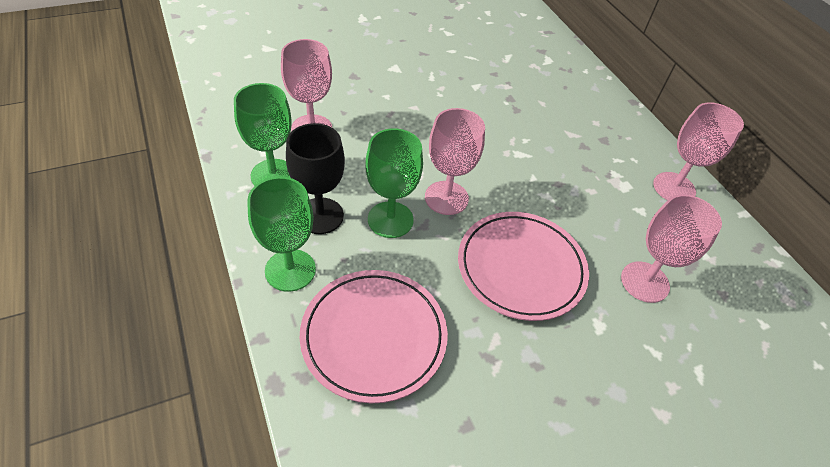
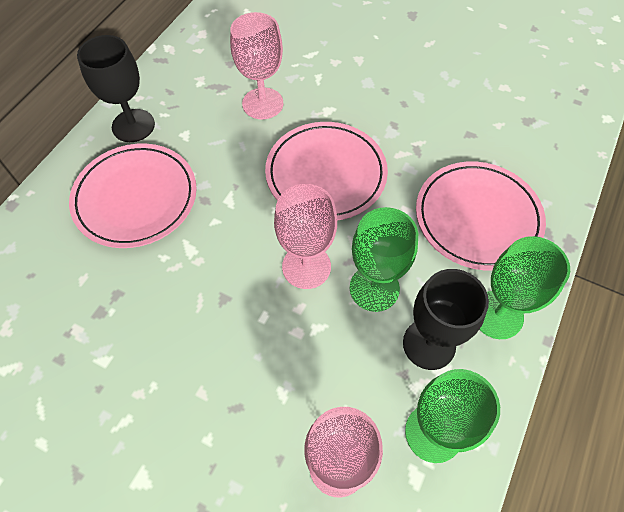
camera: 125 degrees left, 10 degrees up
(591, 153) = (136, 198): none -> pink plate
(674, 188) = (133, 125): pink goblet -> black goblet

